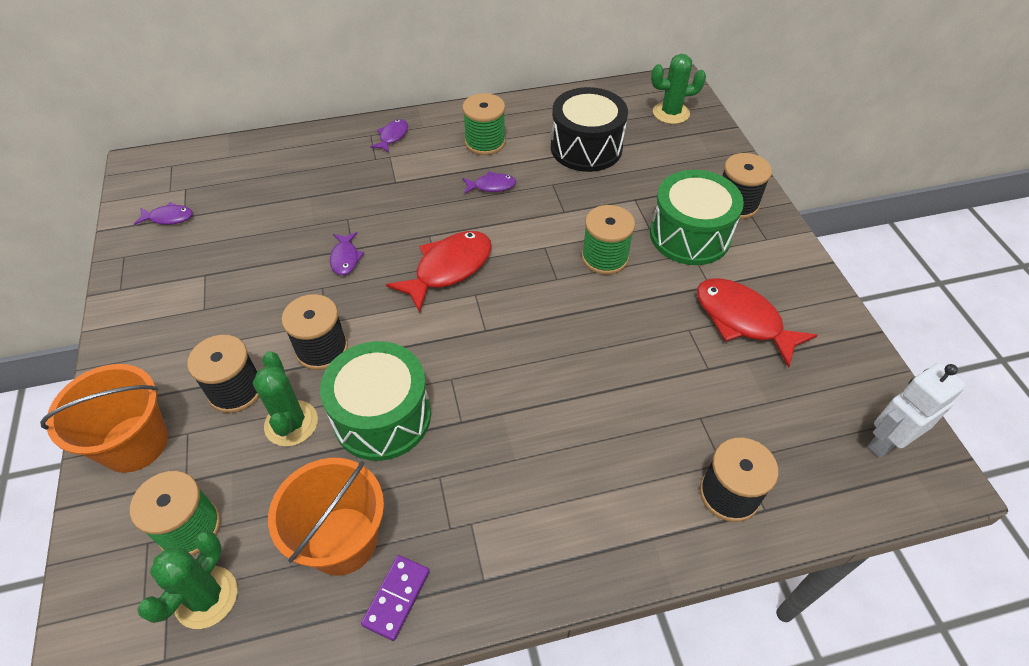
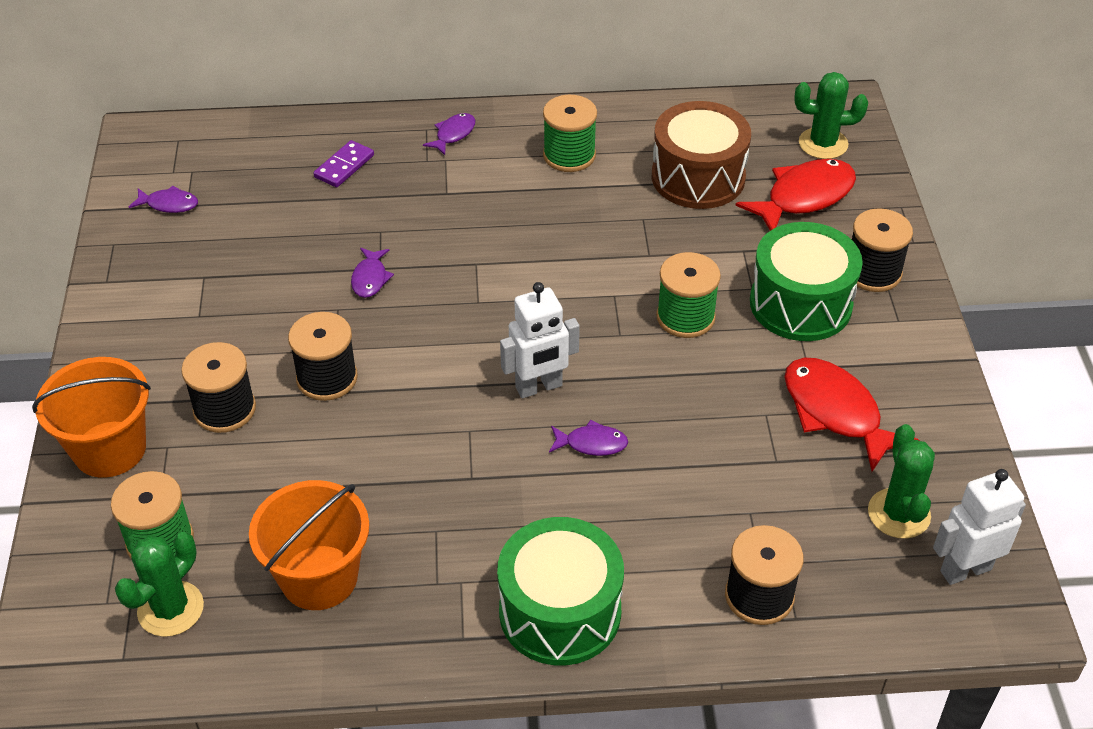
camera: 10 degrees right, 5 degrees down
(291, 423) = (281, 453): green cactus -> green cactus (898, 514)
(382, 416) = (383, 460): green drum -> green drum (560, 611)
(396, 598) = (367, 640): purple domino -> purple domino (344, 166)
(448, 269) = (491, 306): red fish -> red fish (804, 197)
(491, 186) = (565, 212): purple fish -> purple fish (592, 443)
(501, 332) = (539, 387): none -> white robot
(586, 148) = (698, 177): black drum -> brown drum

